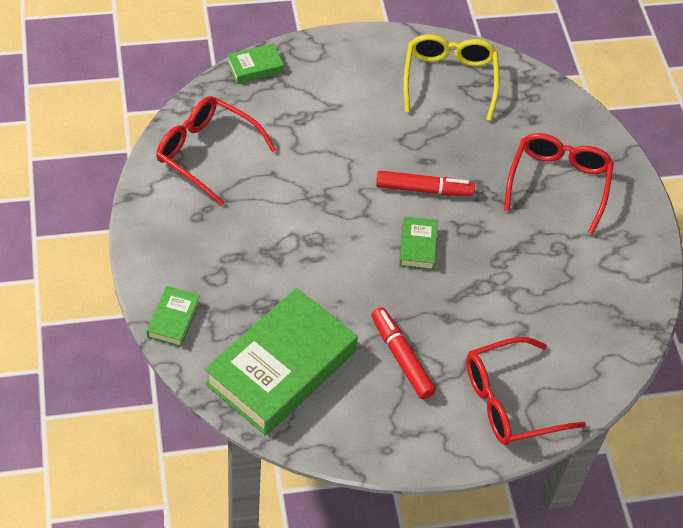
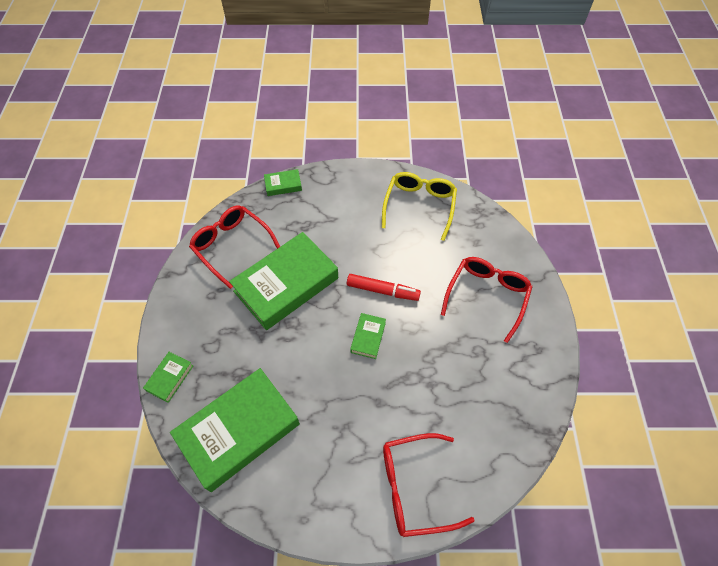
camera: 15 degrees right, 5 degrees up
(294, 194) = (286, 284): none -> green book
(401, 357) = (335, 434): red marker -> none

